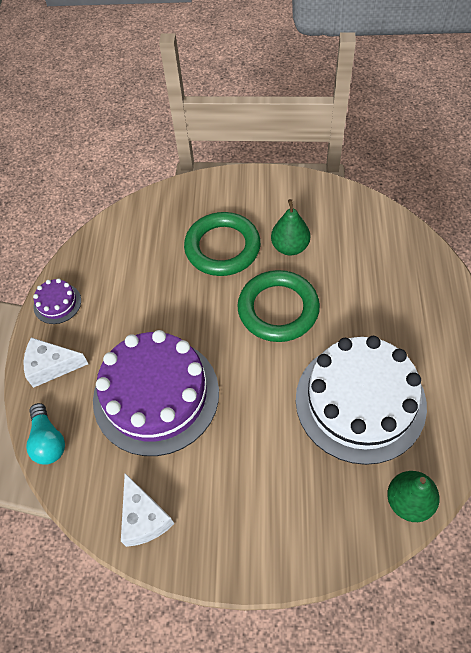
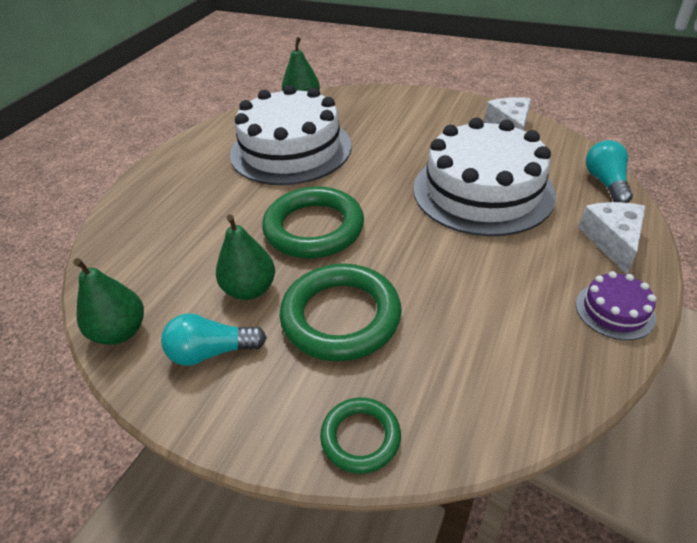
camera: 160 degrees left, 15 degrees down
(51, 366) = (612, 241): white cheese -> white cheese turned 105 degrees counterclockwise
(156, 395) = (482, 191): purple cake -> white cake
(184, 194) = (360, 437): none -> green ring
(284, 206) = (212, 352): none -> turquoise light bulb
(345, 199) = (120, 332): none -> green pear

